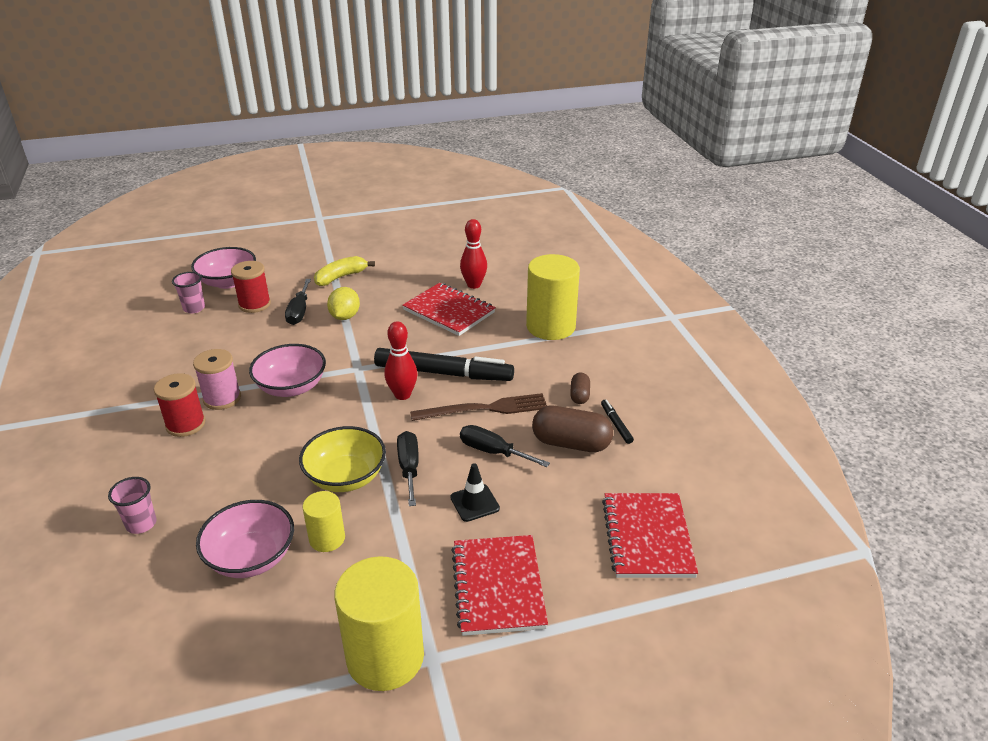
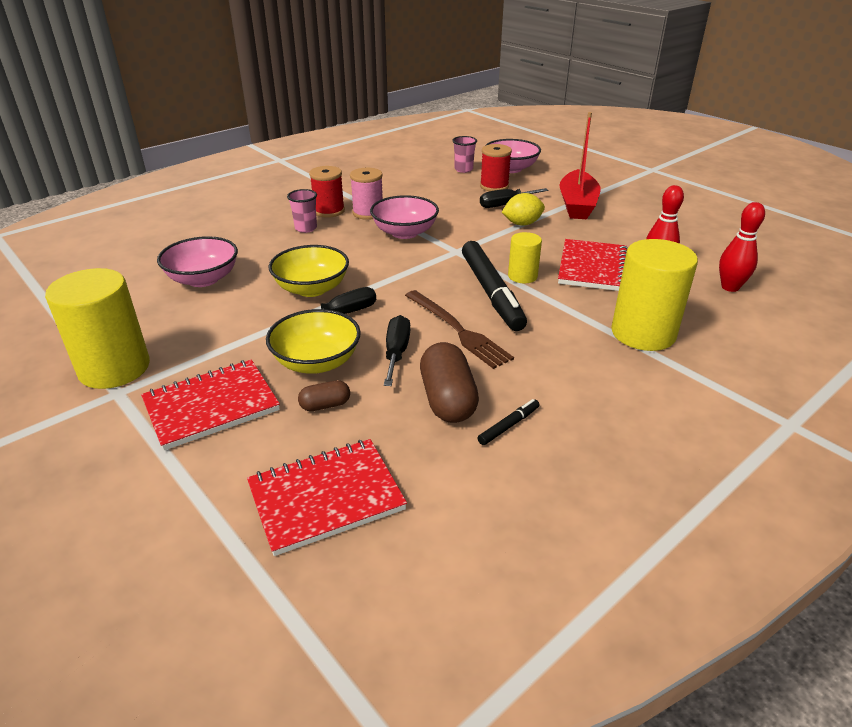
camera: 65 degrees right, 0 degrees up
(141, 524) = (220, 231): pink cup -> pink cup (306, 228)
(327, 539) = (236, 303): yellow cylinder -> yellow cylinder (522, 276)
(341, 277) = (577, 205): yellow banana -> red boat
(402, 395) = (439, 282): red bowling pin -> red bowling pin (730, 287)
(474, 503) = (316, 362): black traffic cone -> yellow bowl
(579, 395) = (537, 385): brown capsule -> brown capsule (325, 405)

